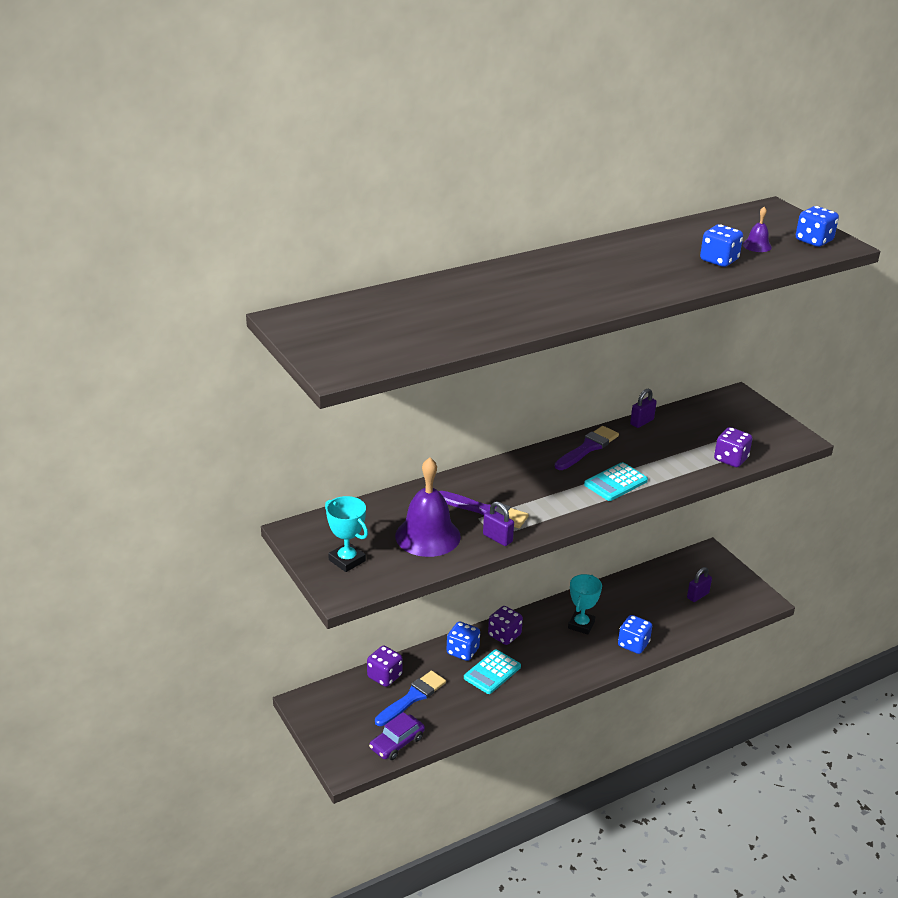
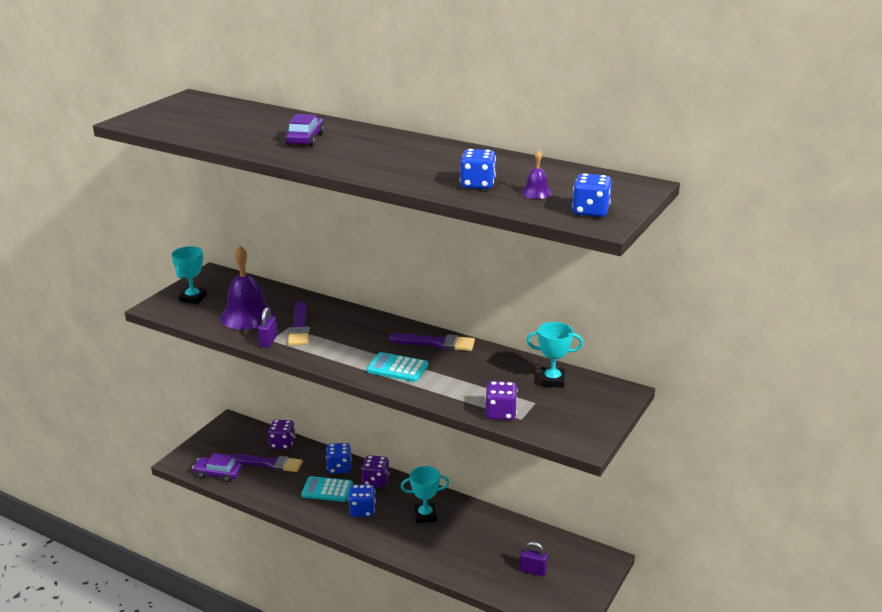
camera: 60 degrees right, 5 degrees down
(412, 697) = (269, 463): blue brush -> purple brush
(517, 296) = (305, 139): none -> purple car
(633, 644) = (426, 552): blue dice -> blue dice (362, 510)
(641, 422) = (509, 356): purple padlock -> none
(697, 418) = (552, 380): none -> turquoise trophy

